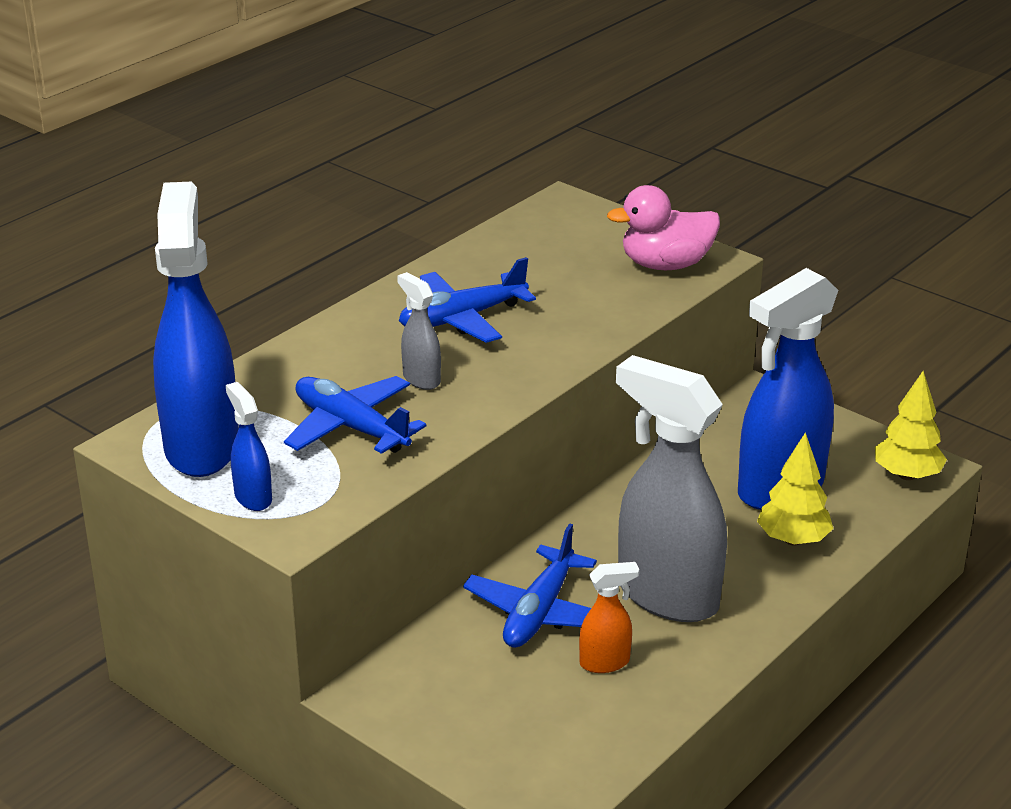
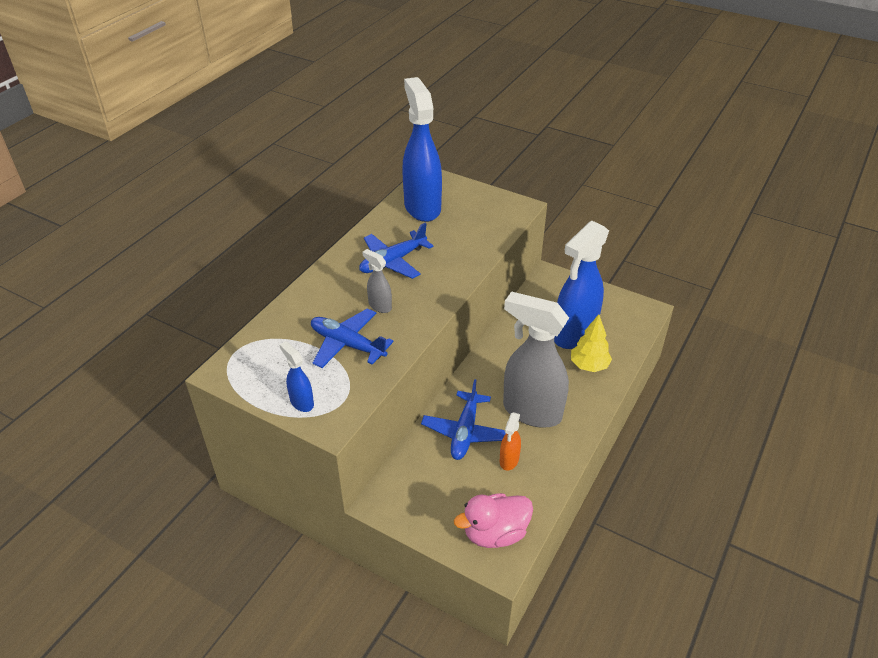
camera: 10 degrees left, 10 degrees up
(202, 446) = (263, 369): blue spray bottle -> blue spray bottle (422, 207)
(605, 662) = (509, 460): orange spray bottle -> orange spray bottle turned 135 degrees clockwise
(666, 265) = (496, 213): pink duck -> pink duck (495, 533)
(907, 475) = (637, 317): yellow tree -> none

